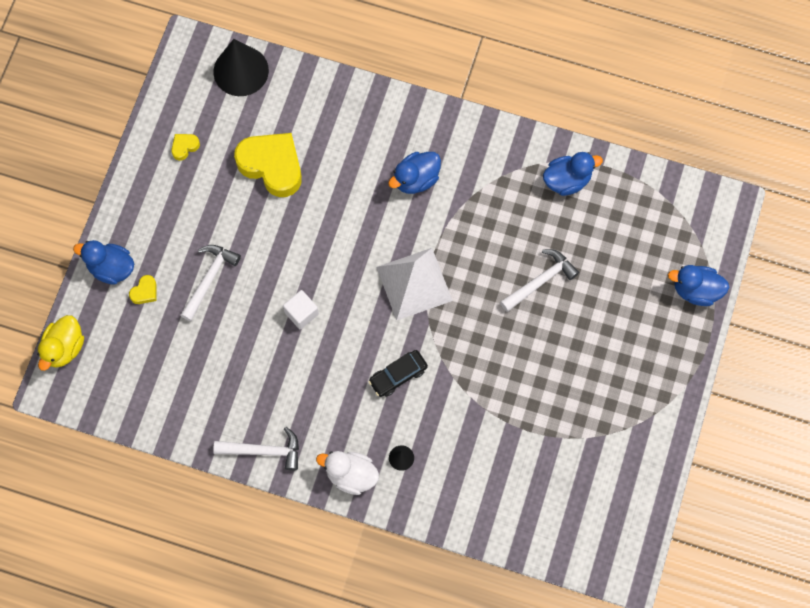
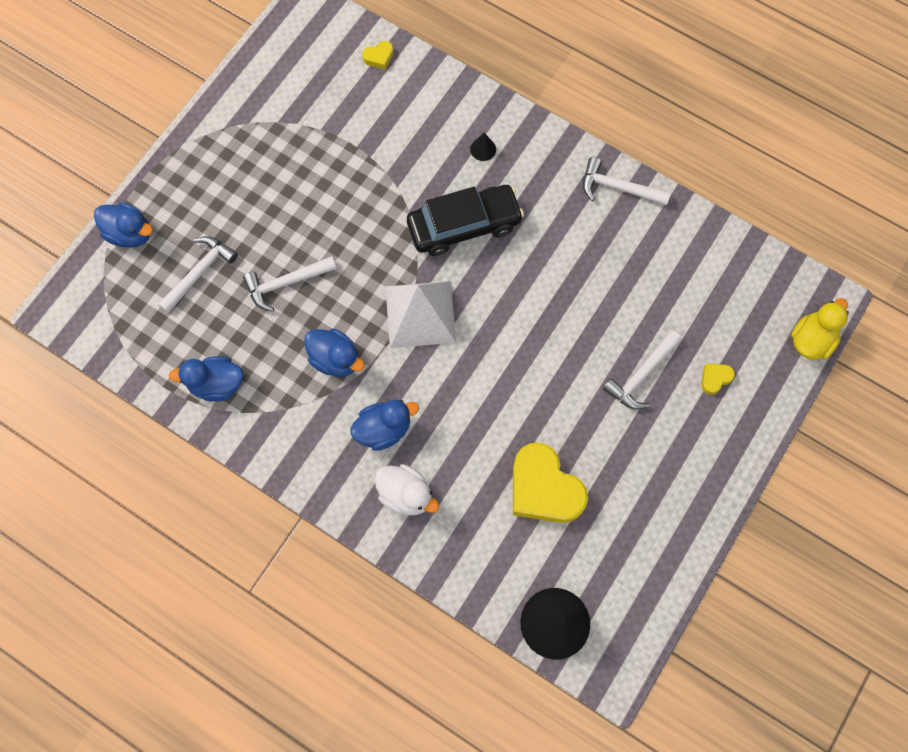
camera: 165 degrees left, 0 degrees up
(111, 268) = (749, 415): blue duck -> blue duck (335, 359)
(184, 147) = (642, 539): yellow heart -> yellow heart (379, 57)
(301, 313) = (549, 313): white cube -> none
(351, 475) = (536, 145): white duck -> white duck (406, 494)
(398, 375) = (464, 226): black car -> black car, size x1.79
(619, 271) = (199, 272): none -> white hammer

